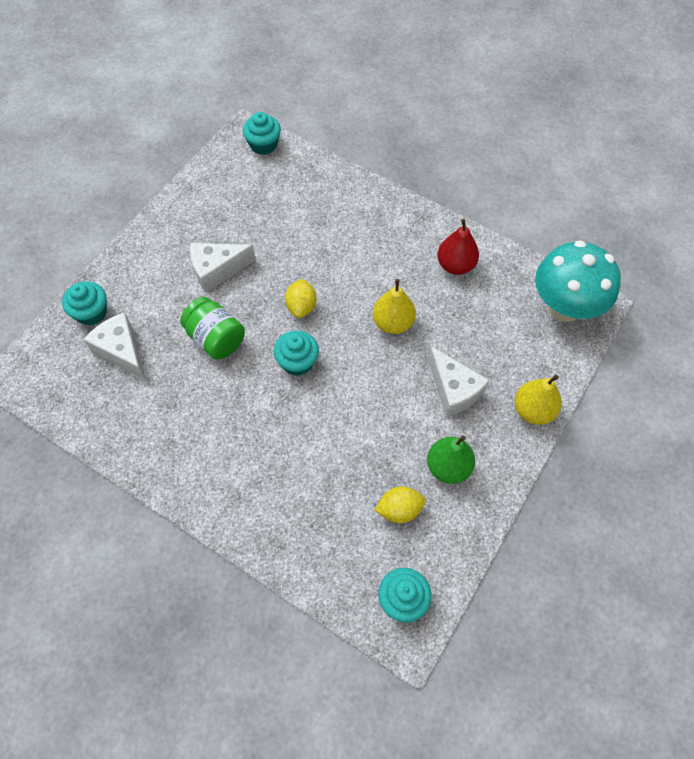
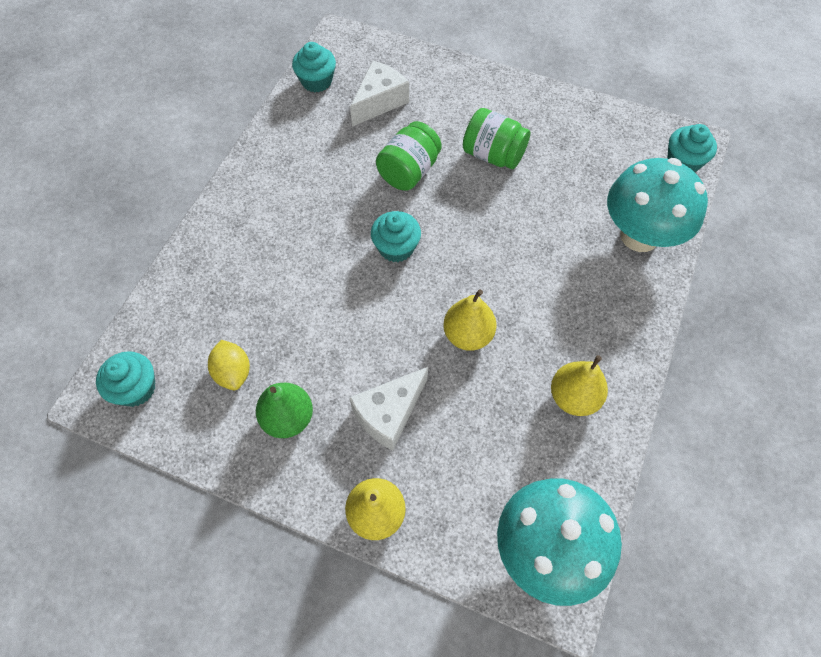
camera: 80 degrees right, 0 degrees up
(91, 312) = (416, 70): turquoise cupcake -> turquoise cupcake (316, 81)
(217, 270) = (493, 155): white cheese -> green jar
(301, 306) = (467, 239): yellow lemon -> none
(326, 191) = (639, 236): none -> turquoise mushroom
(455, 265) = (573, 397): red pear -> yellow pear

